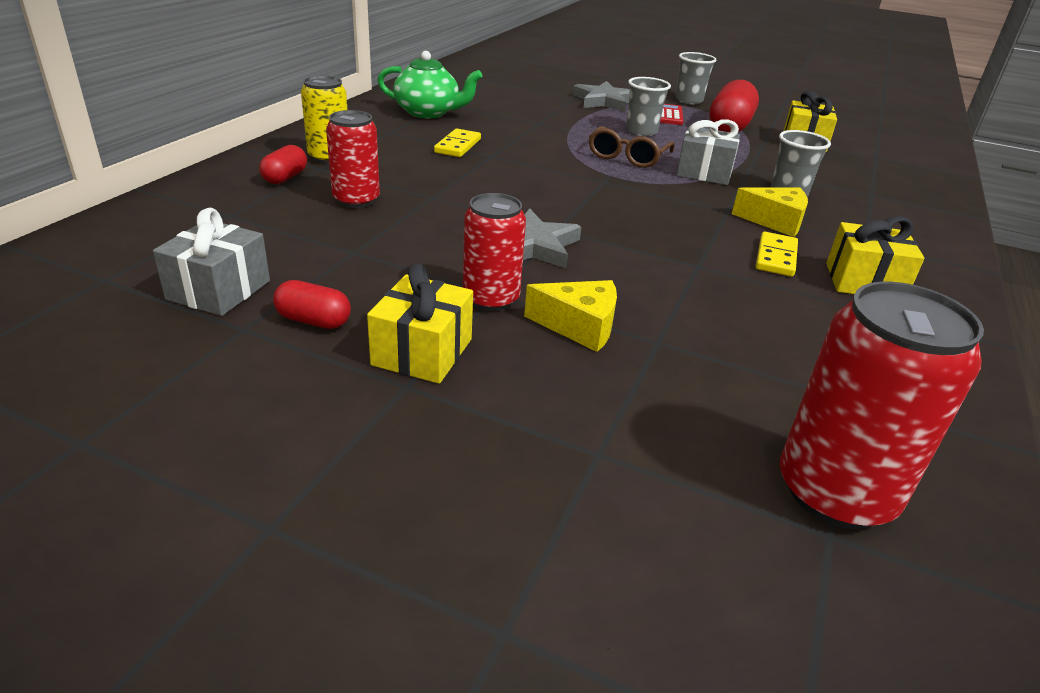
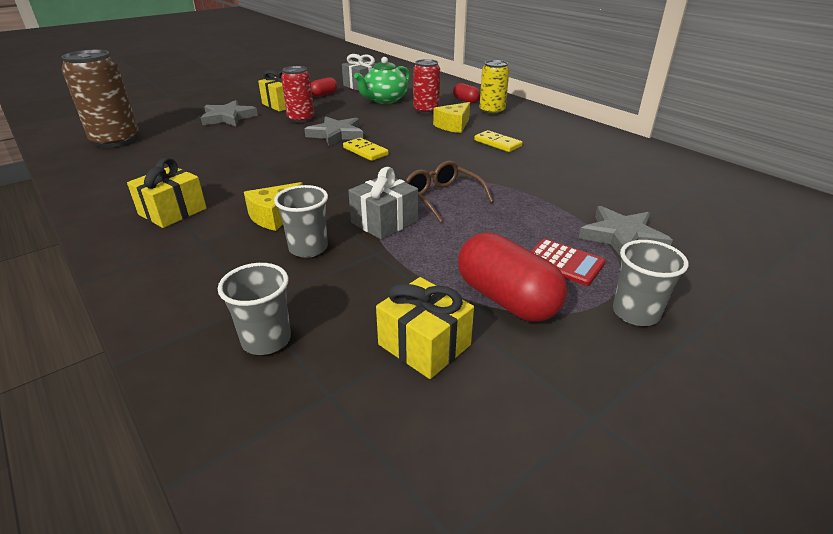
camera: 120 degrees right, 0 degrees up
(428, 112) = (579, 146): green teapot -> green teapot (384, 100)
(563, 392) = (228, 117): none -> grey star
(579, 326) = (258, 128): yellow cheese -> yellow cheese (453, 126)
(641, 131) = (507, 227): grey cup -> grey cup (266, 340)
(775, 257) = (237, 194): yellow domino -> yellow domino (365, 151)
(835, 492) = (115, 140): red can -> brown can

